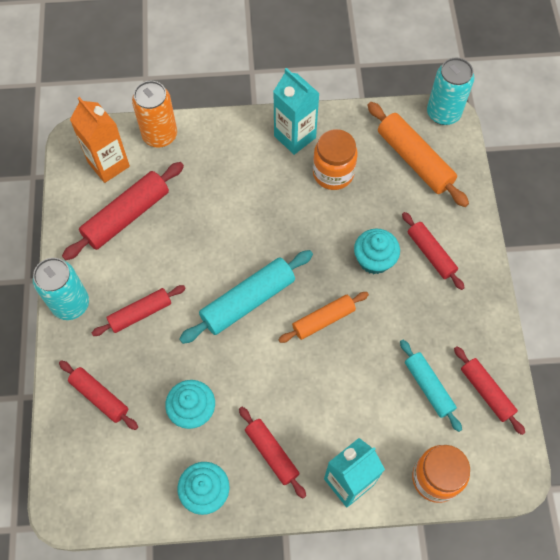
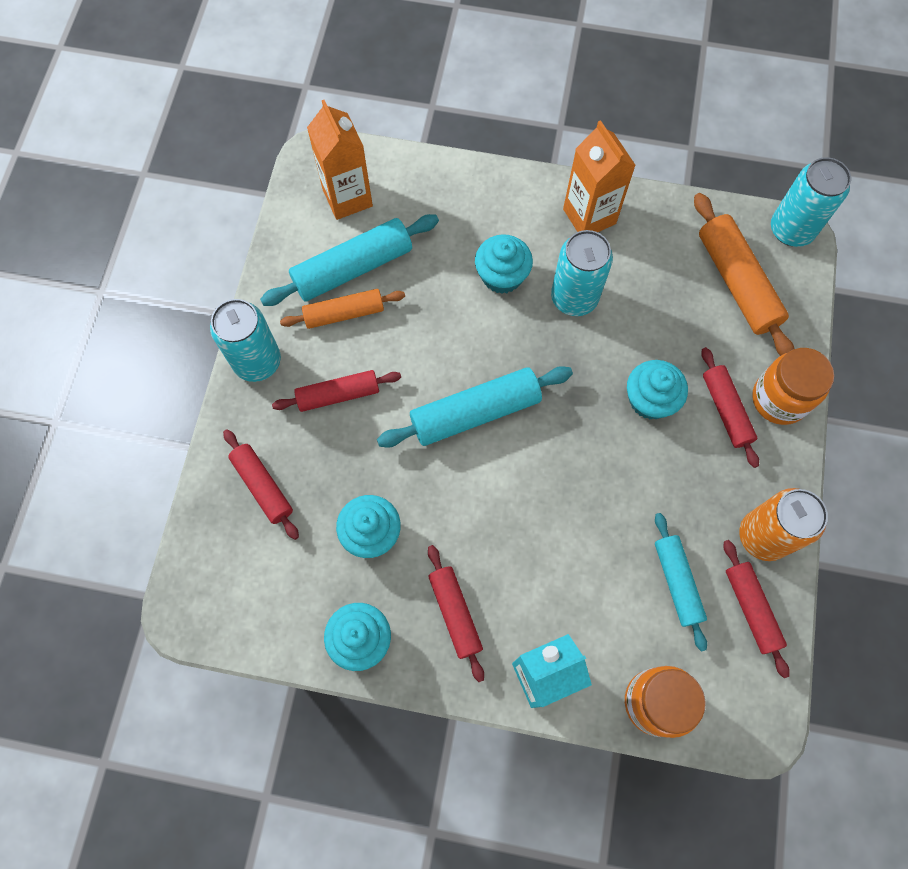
camera: 15 degrees right, 5 degrees up
(126, 216) = (353, 268): red rolling pin -> turquoise rolling pin
(160, 135) = (420, 175): orange can -> orange can (763, 536)
(241, 195) = (502, 276): none -> turquoise cupcake
(295, 137) = (589, 216): turquoise carton -> orange carton
(299, 199) = (574, 298): none -> turquoise can
(323, 320) = (564, 461): orange rolling pin -> orange rolling pin (344, 314)
(333, 173) = (626, 275): orange jar -> orange jar (779, 399)

